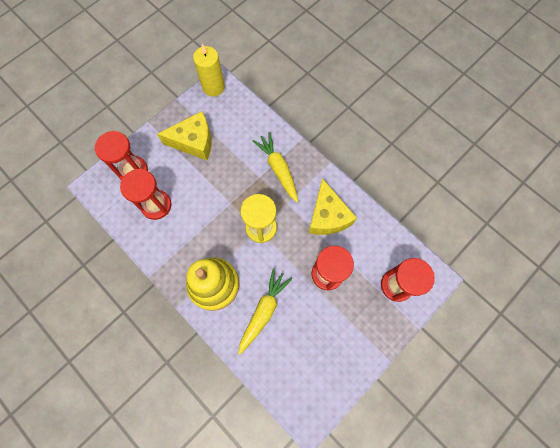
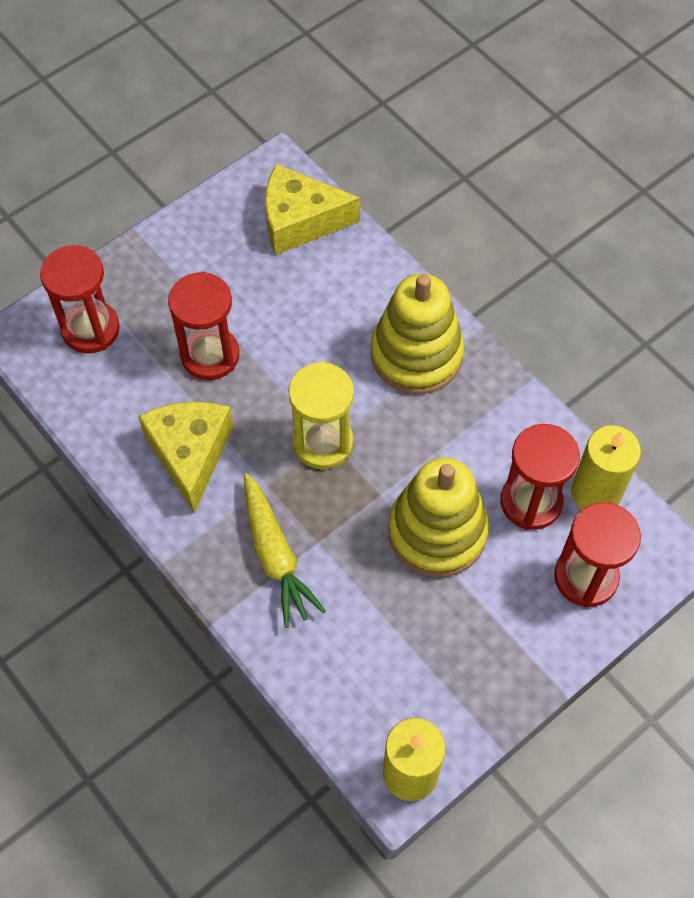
camera: 175 degrees left, 10 degrees down
(123, 212) = (595, 493): none -> yellow candle
(194, 142) = (456, 633): yellow cheese -> yellow cheese (300, 221)
(202, 187) = (437, 531): none -> yellow stacking toy
(263, 311) = (330, 308): yellow carrot -> none

